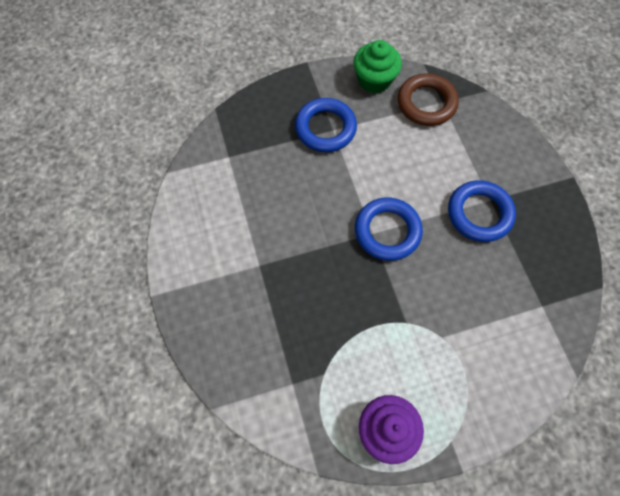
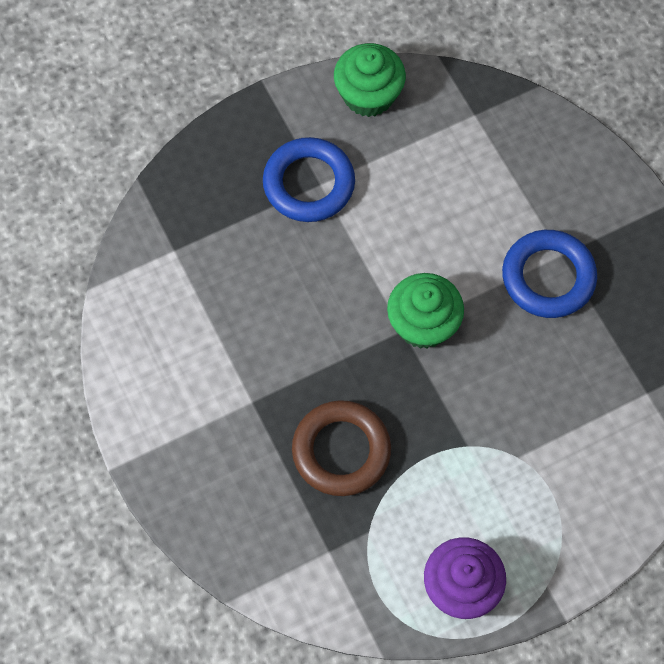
camera: 10 degrees left, 0 degrees up
(387, 231) = (423, 324): blue ring -> green cupcake
(426, 103) = (451, 120): brown ring -> brown ring (341, 451)

